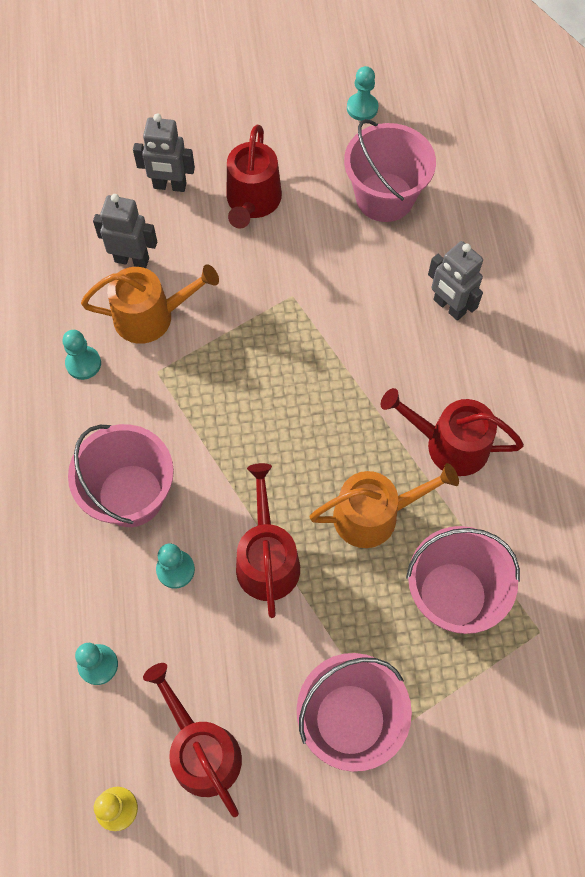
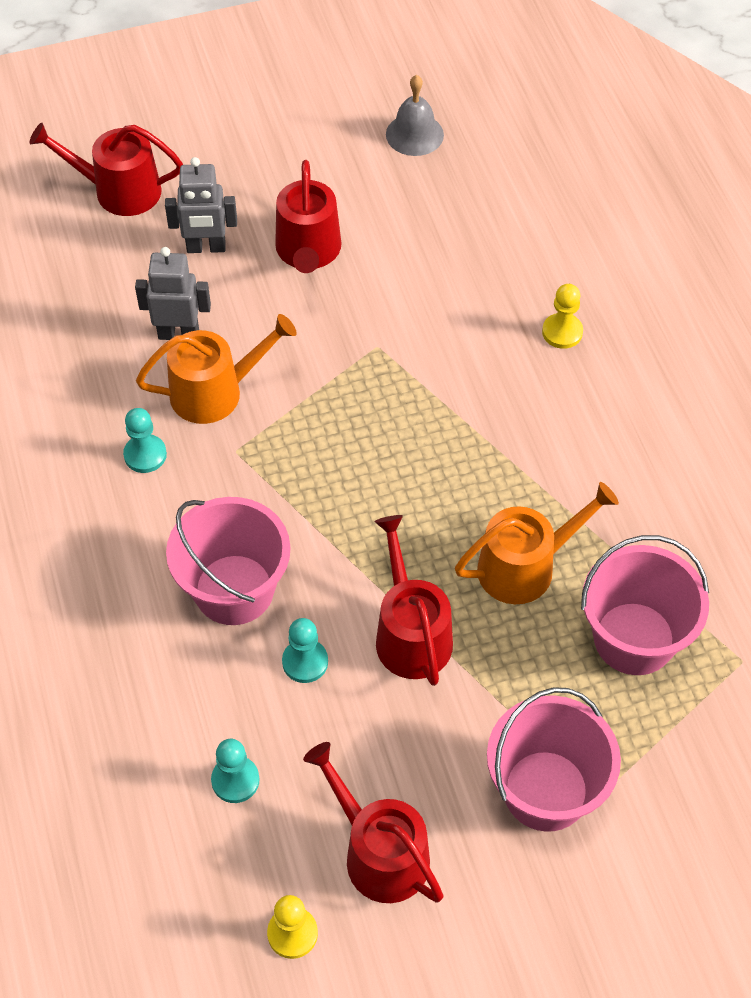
camera: 10 degrees left, 10 degrees down
(362, 108) = (414, 134): turquoise pawn -> grey bell
(384, 197) = (462, 226): pink bucket -> none
(449, 307) = (562, 332): grey robot -> yellow pawn
(449, 444) = (595, 478): red watering can -> red watering can (119, 191)

